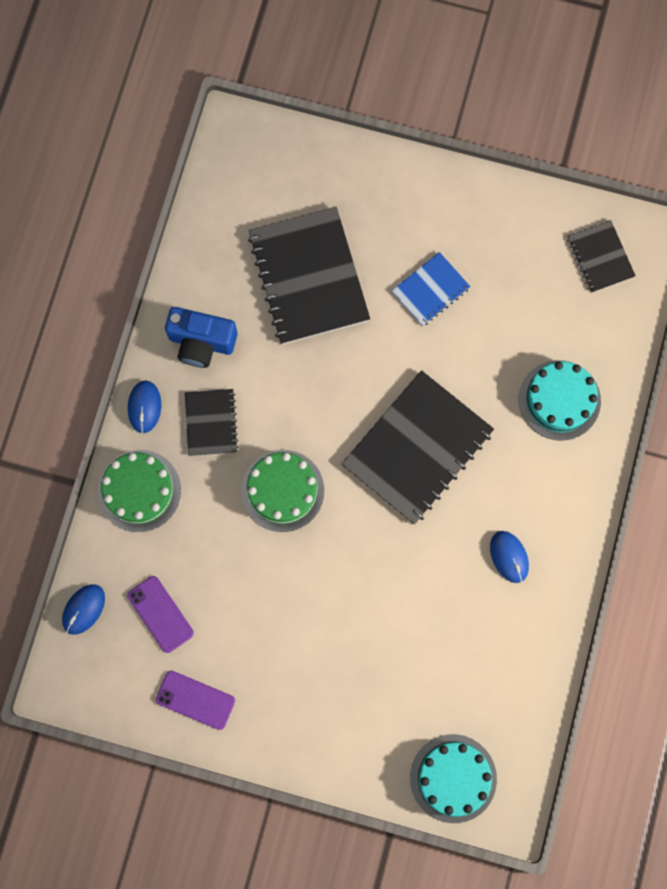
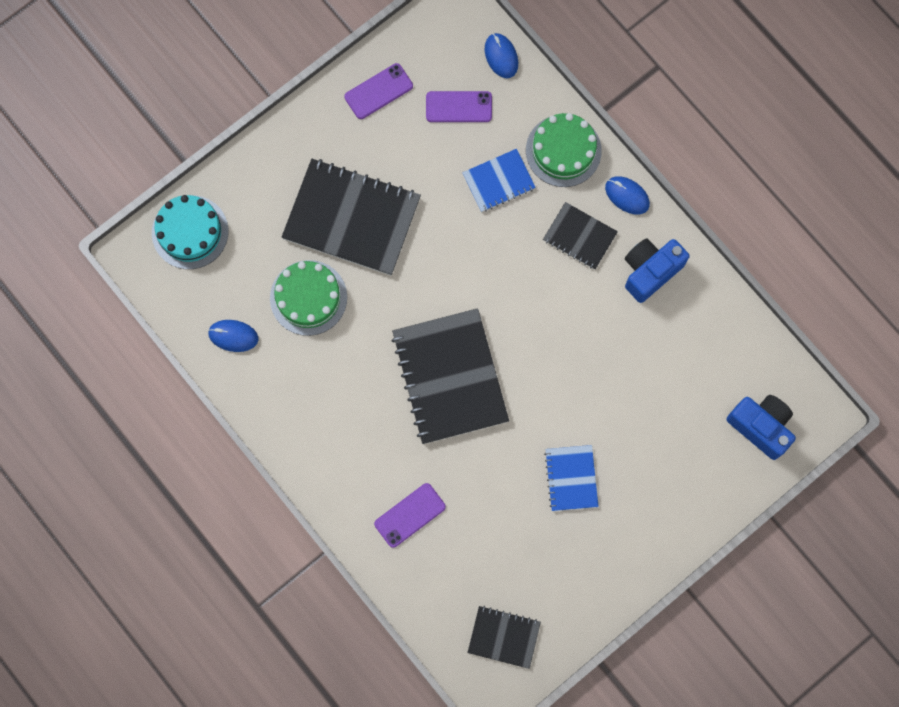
camera: 125 degrees right, 0 degrees up
(208, 528) = (498, 181): none -> blue notebook
(276, 168) = (760, 426): none -> blue camera
(282, 490) = (489, 254): green cake -> green cake (308, 297)
(309, 277) = (648, 389): black notebook -> black notebook (351, 218)
(509, 557) = (317, 387): blue mouse -> blue mouse (233, 336)
(559, 400) = (410, 515): turquoise cake -> purple phone

